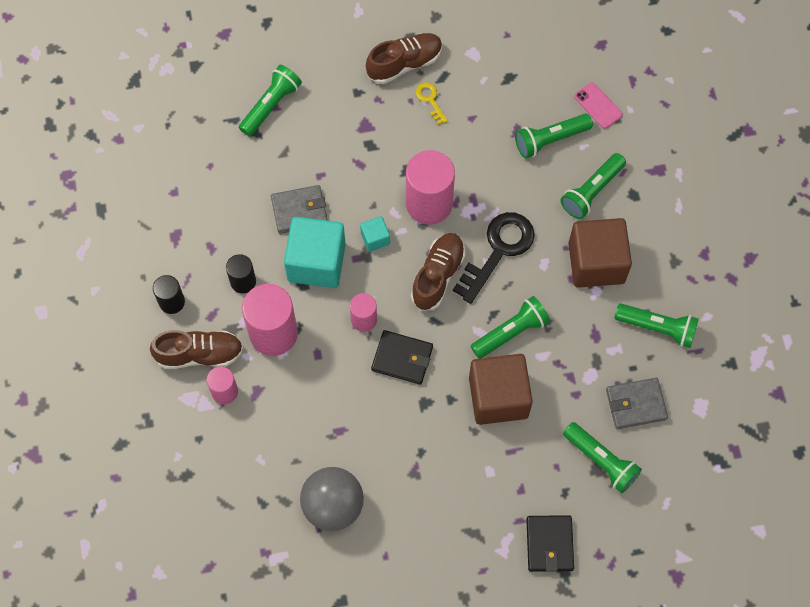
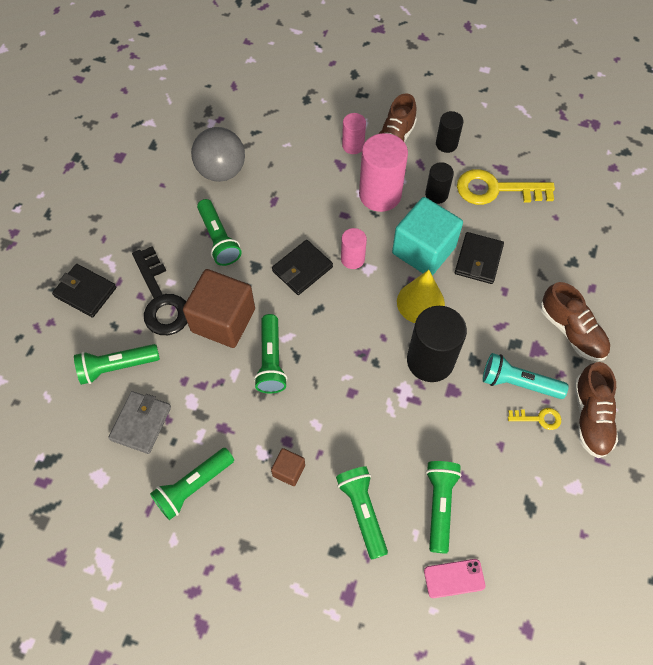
camera: 120 degrees right, 5 degrees down
(206, 231) = (495, 189): none -> yellow key
(271, 105) = (595, 286): green flashlight -> green flashlight (218, 239)
(299, 211) = (478, 260): grey wallet -> black wallet
(375, 238) = (420, 302): turquoise cube -> yellow cone
(407, 127) = (518, 383): none -> turquoise flashlight
(429, 204) = (430, 361): pink cylinder -> black cylinder
(438, 276) = (357, 332): brown shoe -> brown shoe (571, 331)
(498, 250) = (352, 393): black key -> black key (161, 300)
(596, 263) = (288, 470): brown cube -> brown cube, size x0.46

